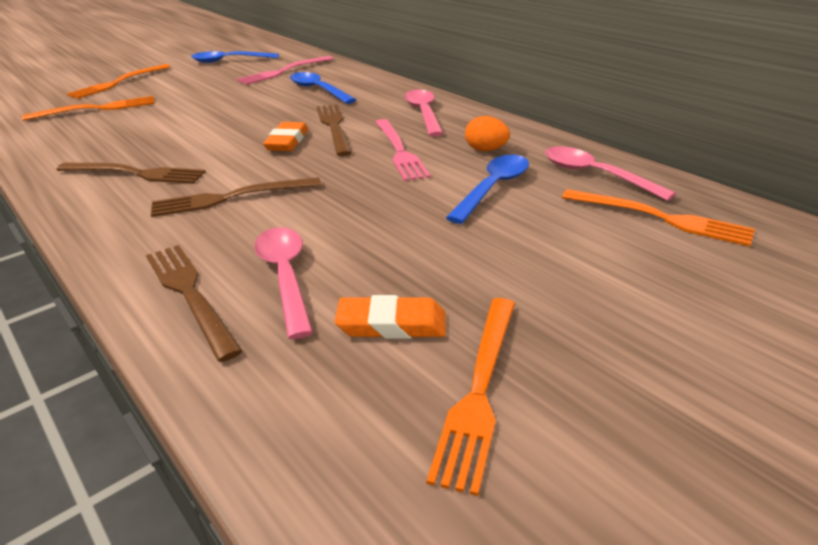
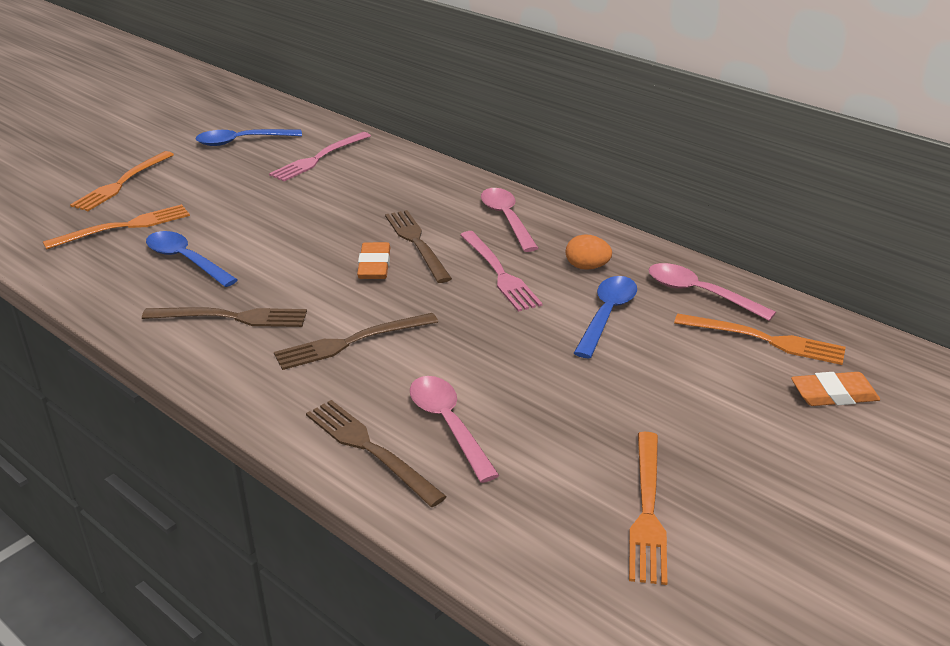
camera: 10 degrees left, 0 degrees up
(318, 90) = (375, 188): blue spoon -> blue spoon (186, 260)
(391, 324) = (560, 462): orange eraser -> orange eraser (833, 394)

